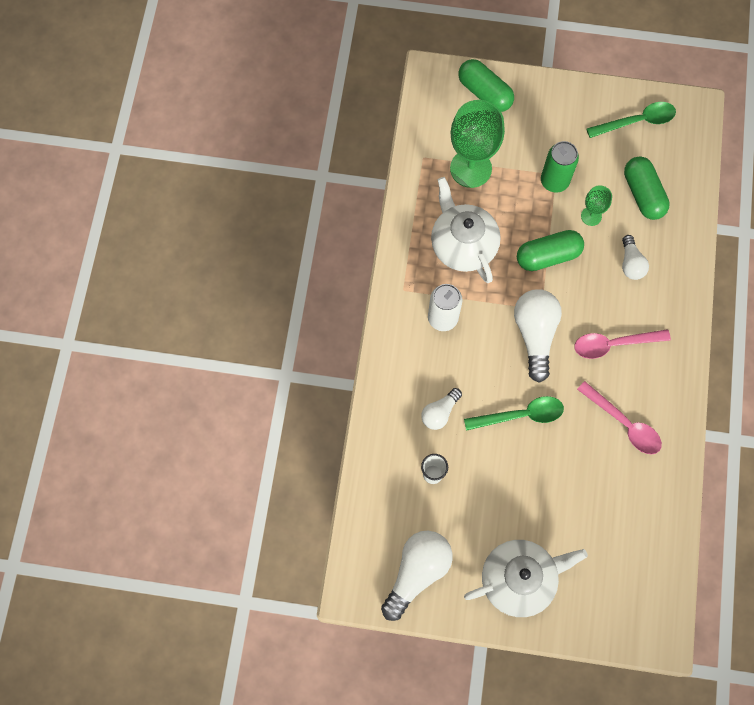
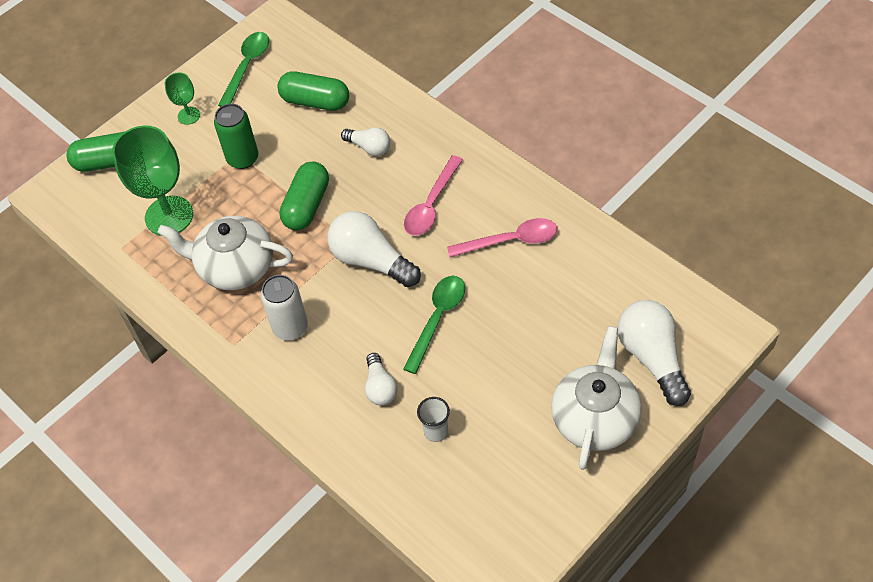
camera: 50 degrees left, 15 degrees down
(417, 572) = (524, 507): white light bulb -> white light bulb (652, 357)
(591, 216) = (300, 150): green goblet -> green goblet (189, 116)

